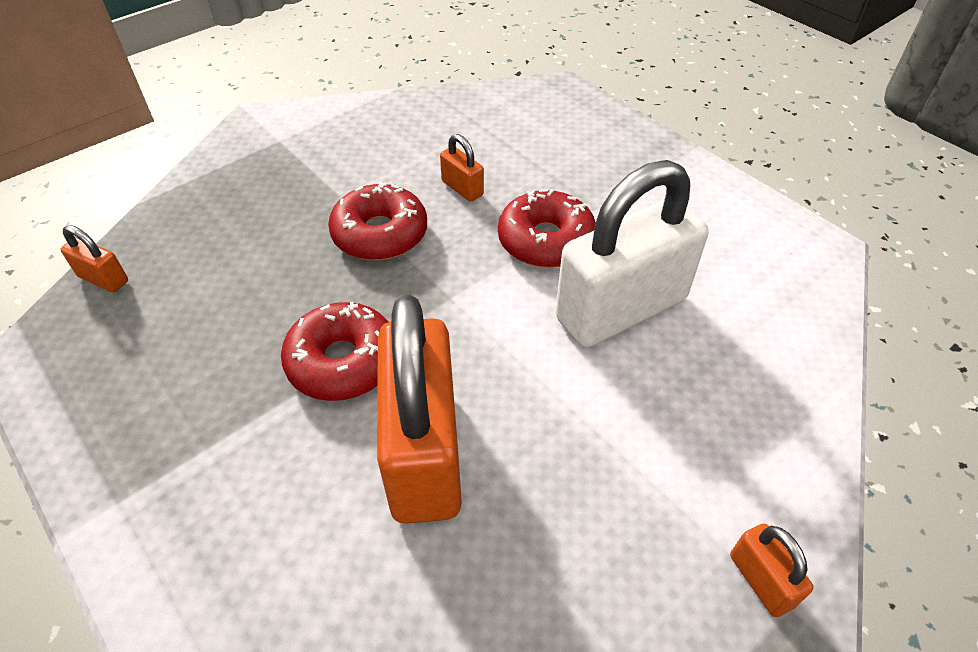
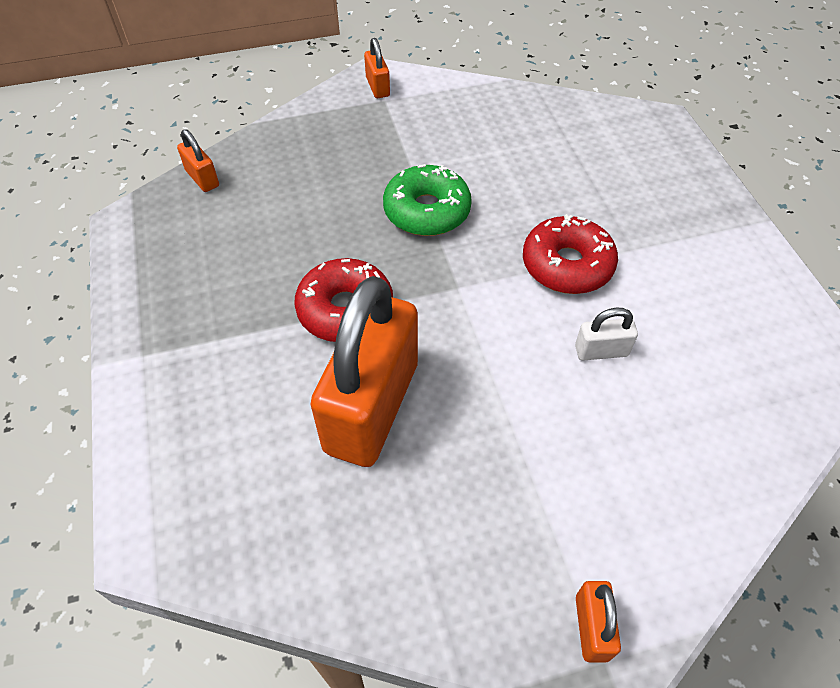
camera: 25 degrees right, 5 degrees up
(380, 234) = (427, 211): red donut -> green donut
(462, 188) = (518, 192): orange padlock -> orange padlock (378, 87)
(621, 309) = (601, 351): white padlock -> white padlock, size x0.41

